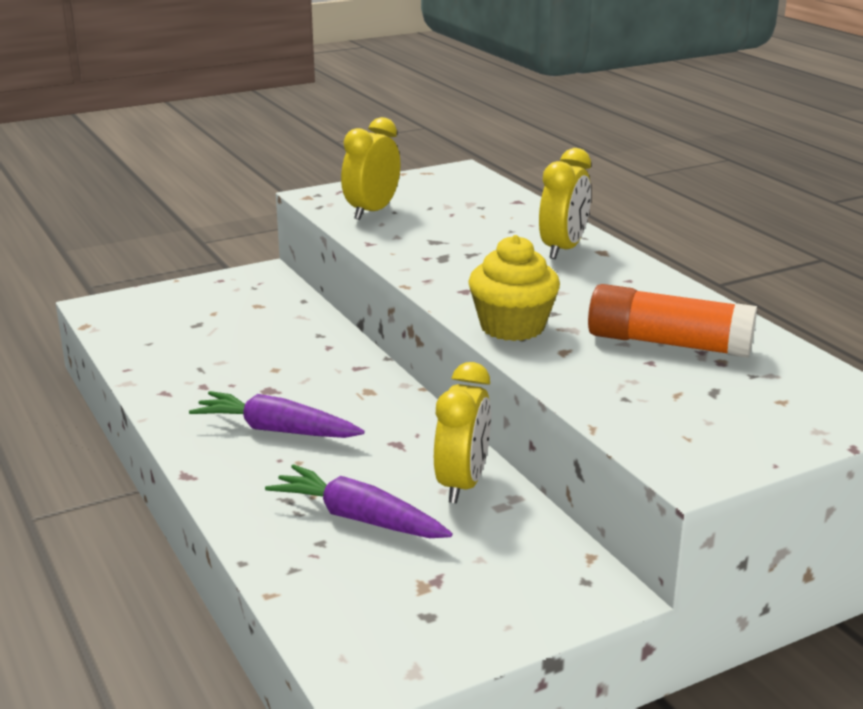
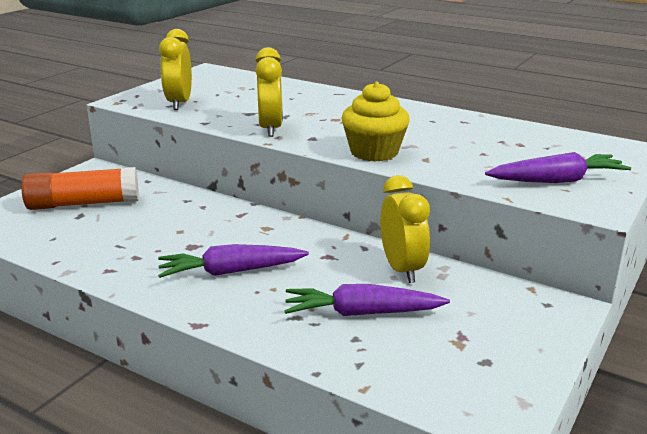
camera: 30 degrees left, 0 degrees up
(563, 249) = (340, 102): yellow clock -> yellow clock (270, 129)
(667, 343) = (477, 141): orange glue stick -> orange glue stick (83, 204)
(693, 423) = (556, 180): none -> purple carrot

